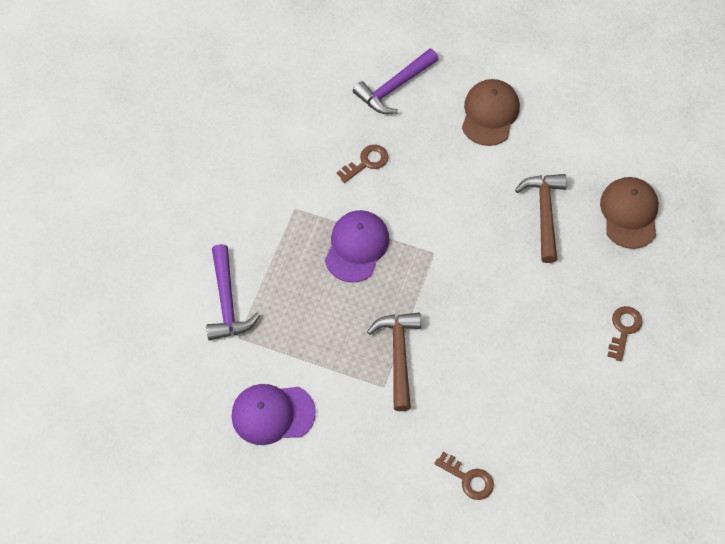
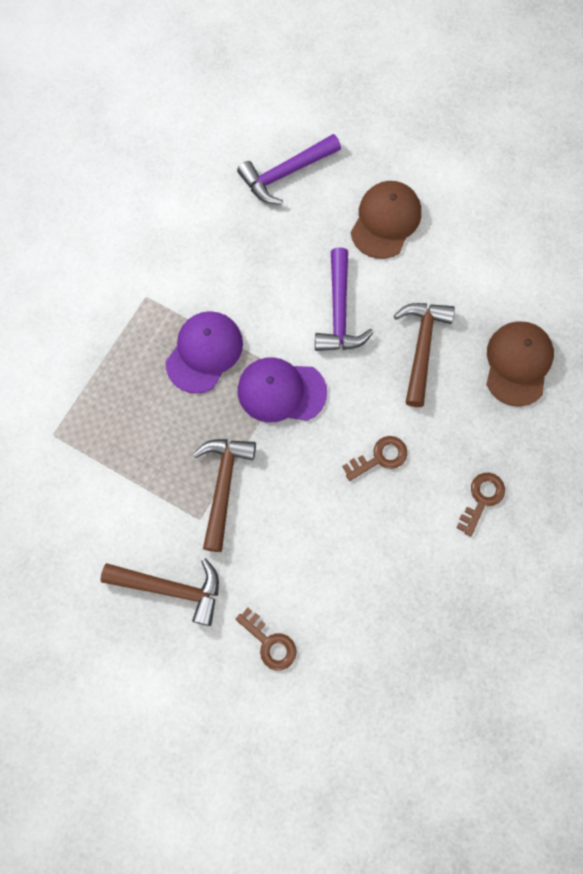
camera: 10 degrees right, 10 degrees up
(227, 302) = (49, 392): purple hammer -> purple hammer (339, 312)
(272, 414) = (71, 530): purple cap -> purple cap (281, 391)
(366, 162) = (236, 256): brown key -> brown key (379, 457)
(372, 448) = (171, 588): none -> brown hammer

